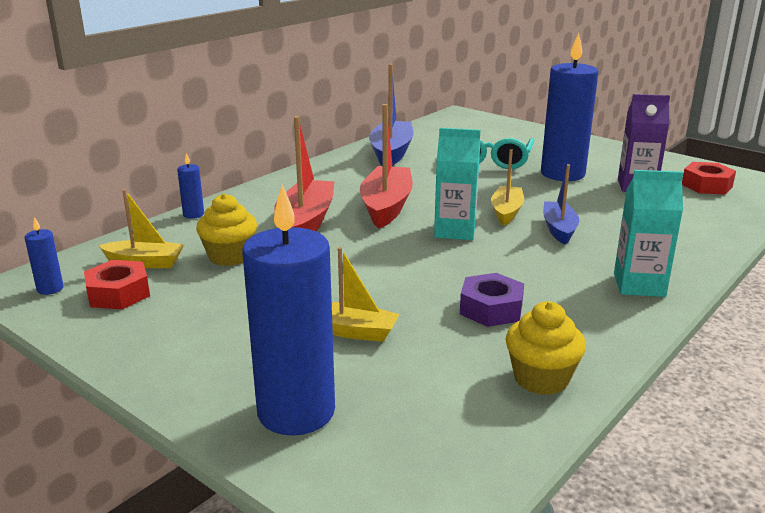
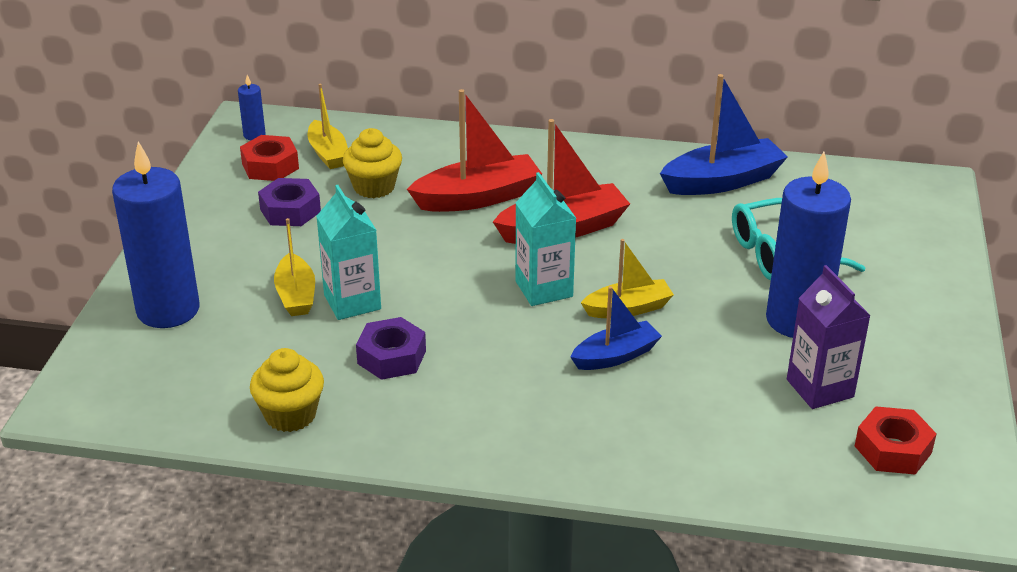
camera: 60 degrees right, 10 degrees up
(193, 214) = (438, 134): blue candle -> none
(209, 301) = (290, 210): none -> purple nut
(639, 285) = (520, 439): turquoise carton -> turquoise carton (352, 302)

